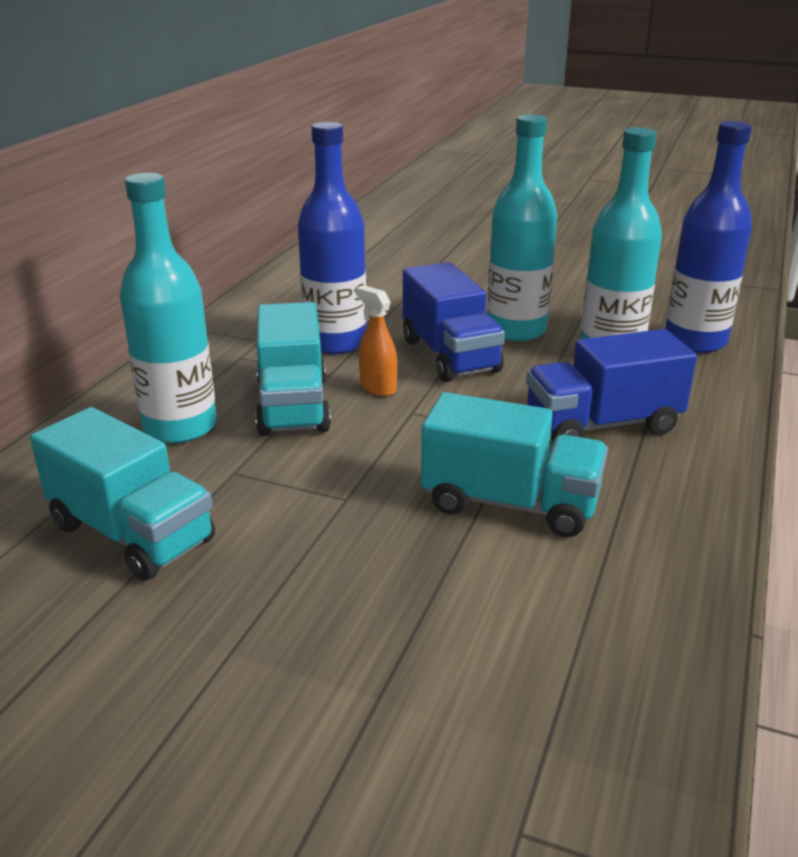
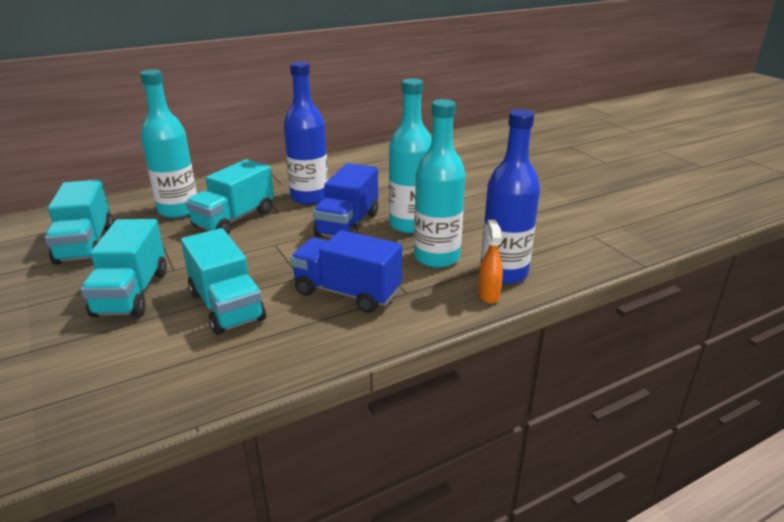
camera: 40 degrees right, 0 degrees up
(357, 553) = (132, 293): none -> turquoise truck
(378, 388) = (284, 226): orange spray bottle -> orange spray bottle (488, 295)

